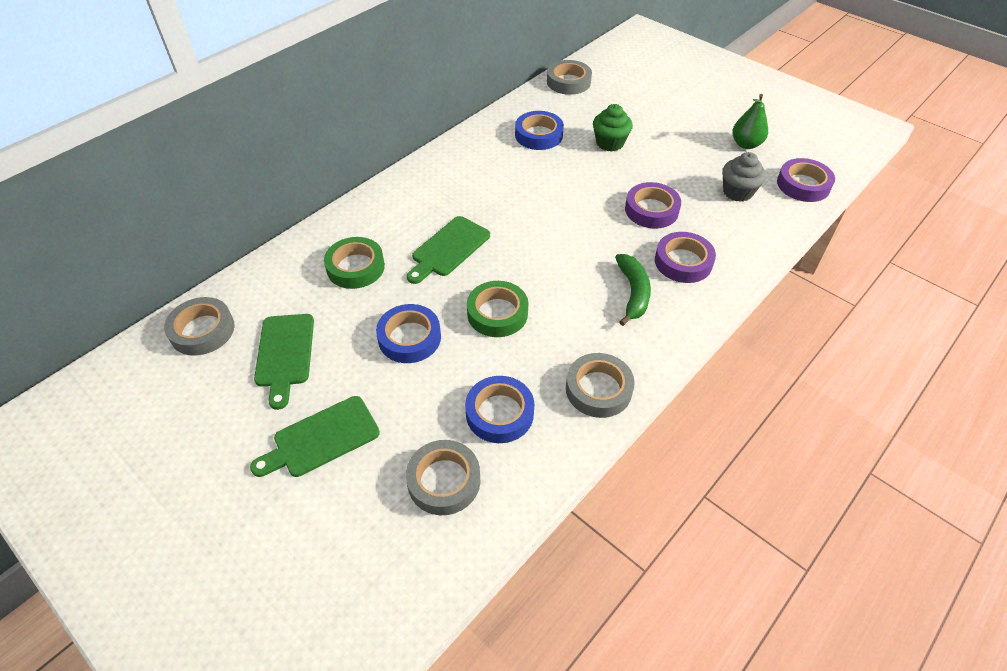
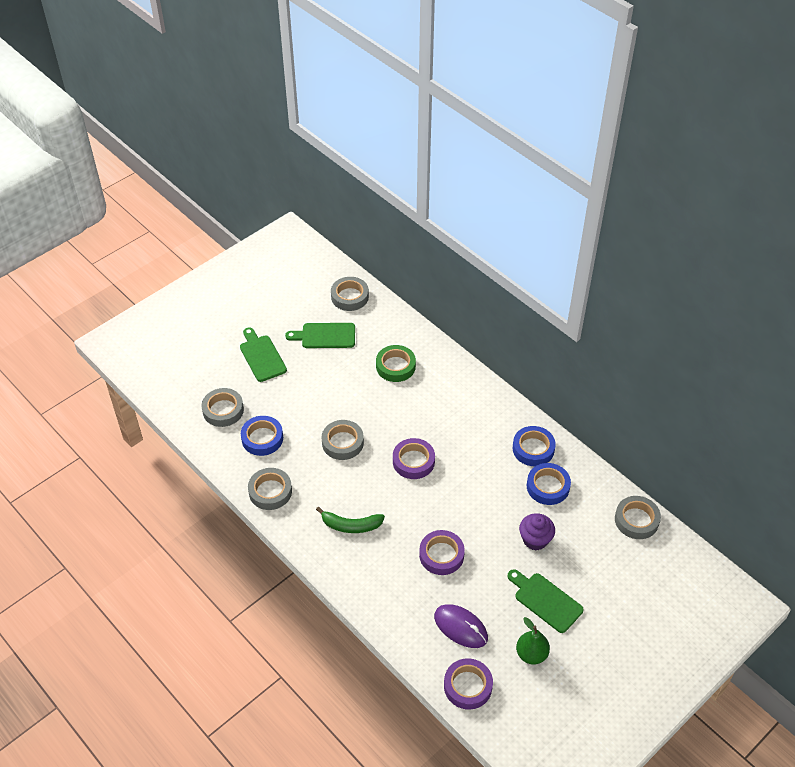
camera: 95 degrees right, 0 degrees up
(409, 338) = (328, 395): blue tape -> blue tape (533, 449)
(448, 249) = (408, 418): green cutting board -> green cutting board (545, 600)
(497, 313) = (342, 442): green tape -> grey tape
(610, 143) = (535, 539): green cupcake -> purple cupcake
(683, 262) = (379, 565): purple tape -> purple tape (413, 461)
(737, 192) = (460, 627): grey cupcake -> purple mouse

